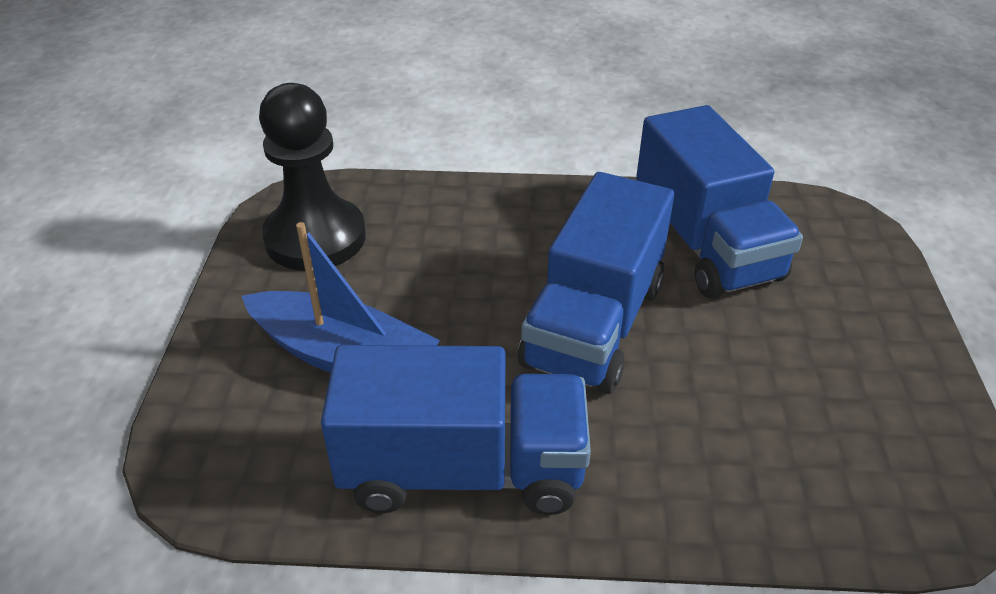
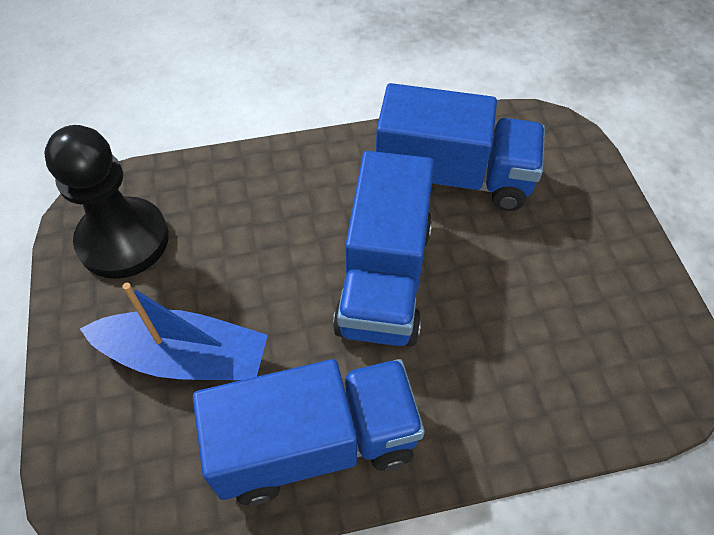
camera: 15 degrees left, 15 degrees up
(705, 243) = (453, 176): blue truck -> blue truck turned 45 degrees counterclockwise

